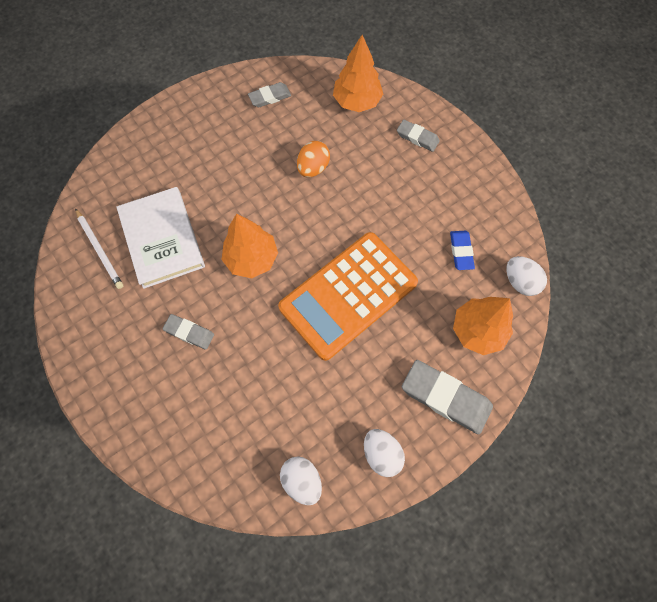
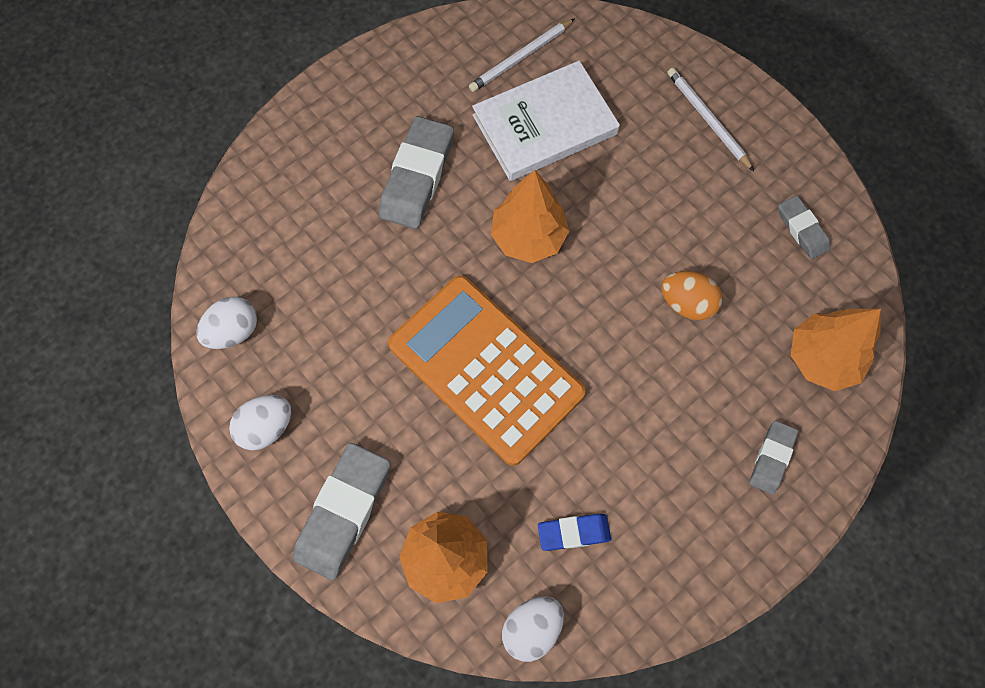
camera: 85 degrees right, 0 degrees up
(179, 136) = (707, 119): none -> white pencil
(189, 332) = (417, 177): grey eraser -> grey eraser, size x1.79

